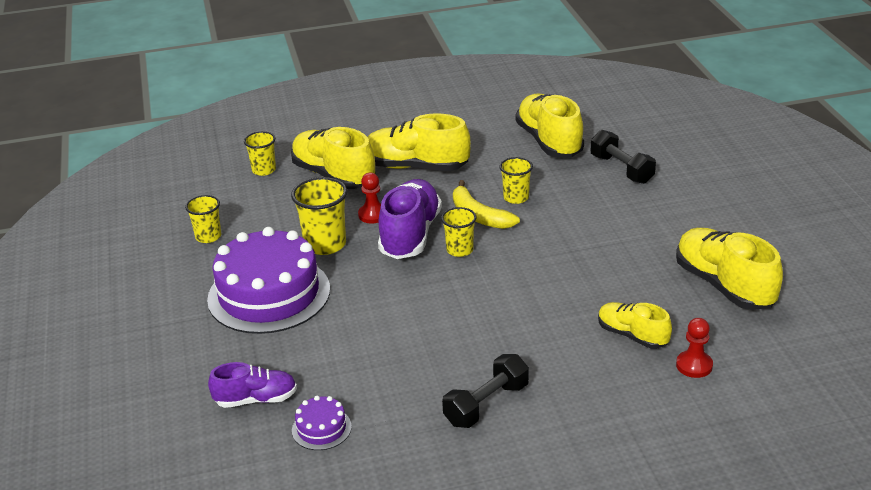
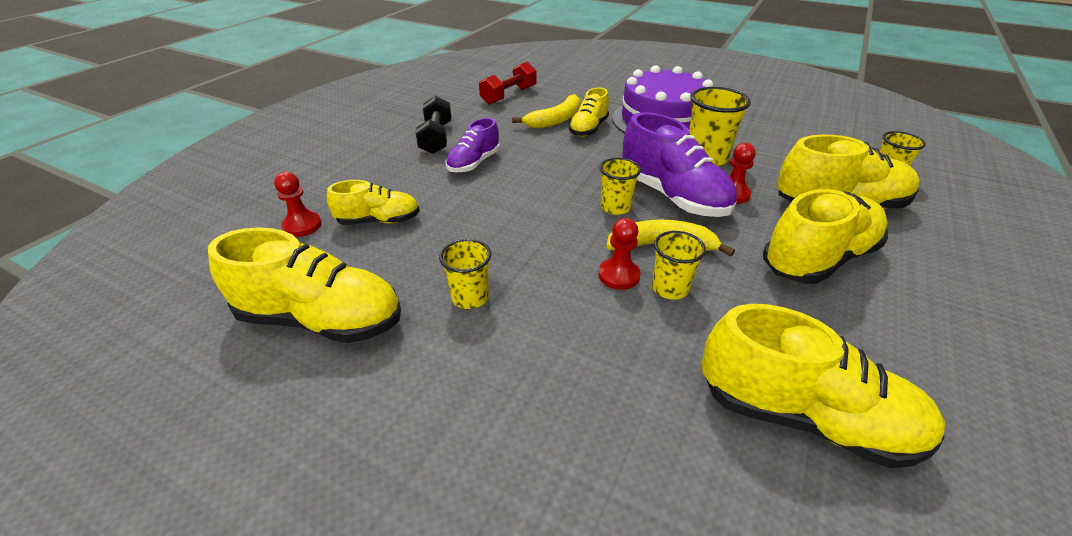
camera: 130 degrees right, 5 degrees up
(208, 236) = (774, 125): yellow cup -> yellow cup (470, 297)
(256, 399) = (561, 90): purple shoe -> purple shoe (474, 163)
(321, 428) = (509, 95): purple cake -> red dumbbell
(342, 326) = (588, 129): none -> yellow shoe
(347, 356) = (555, 120): none -> yellow banana
(530, 216) = (618, 275): none -> red pawn
(621, 169) = (638, 436): black dumbbell -> none

